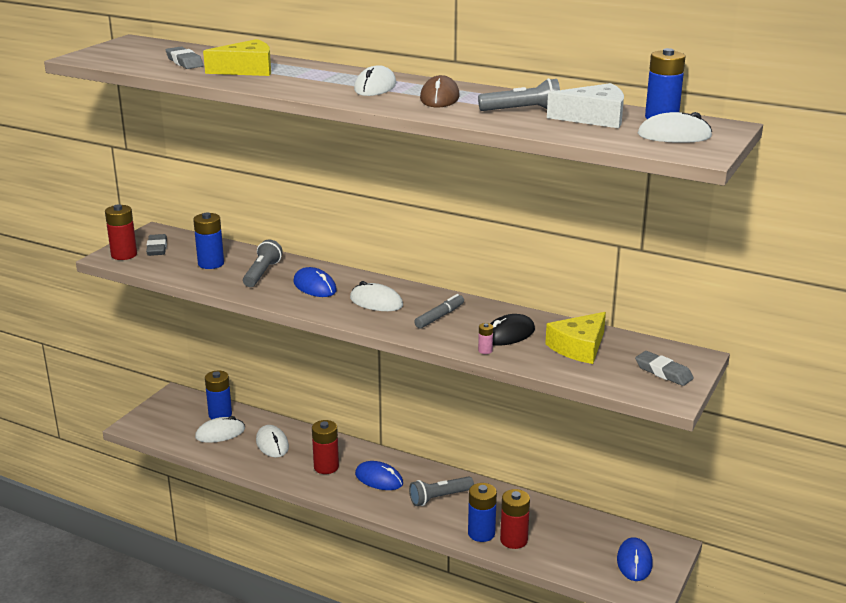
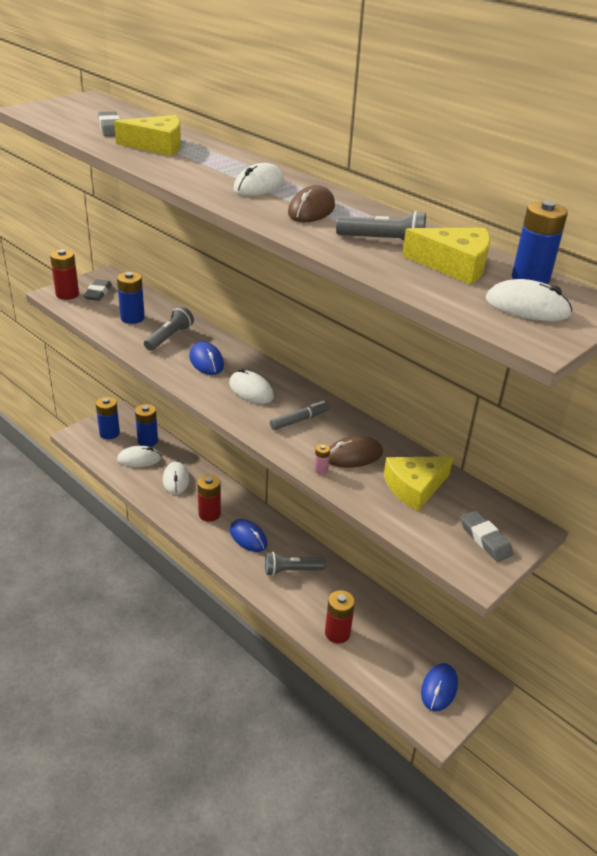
camera: 15 degrees right, 10 degrees up
(481, 533) = (311, 618): blue battery -> blue battery (109, 433)
(508, 334) = (353, 455): black mouse -> brown mouse
(594, 118) = (454, 265): white cheese -> yellow cheese

